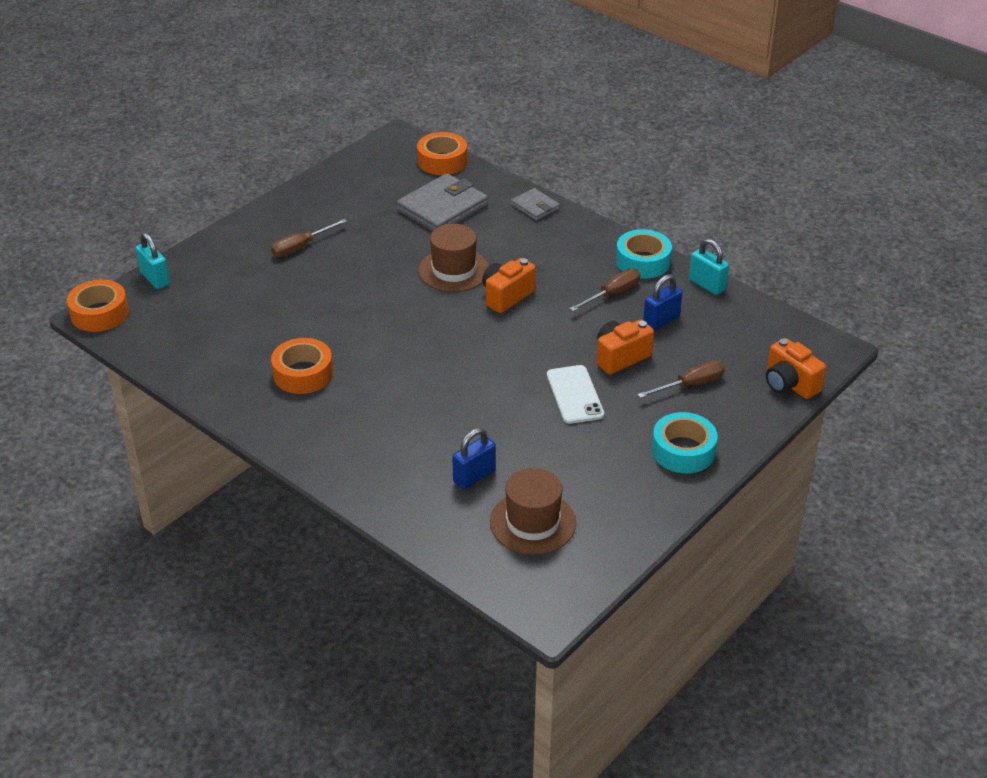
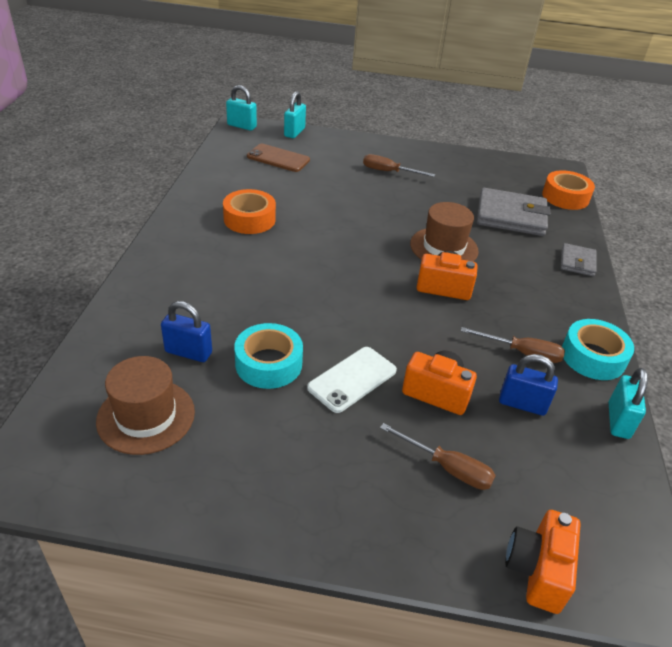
camera: 55 degrees right, 0 degrees up
(99, 313) = (241, 126): orange tape -> turquoise padlock
(201, 312) = (278, 158): none -> brown phone
(683, 451) = (335, 503): turquoise tape -> turquoise tape (268, 364)

